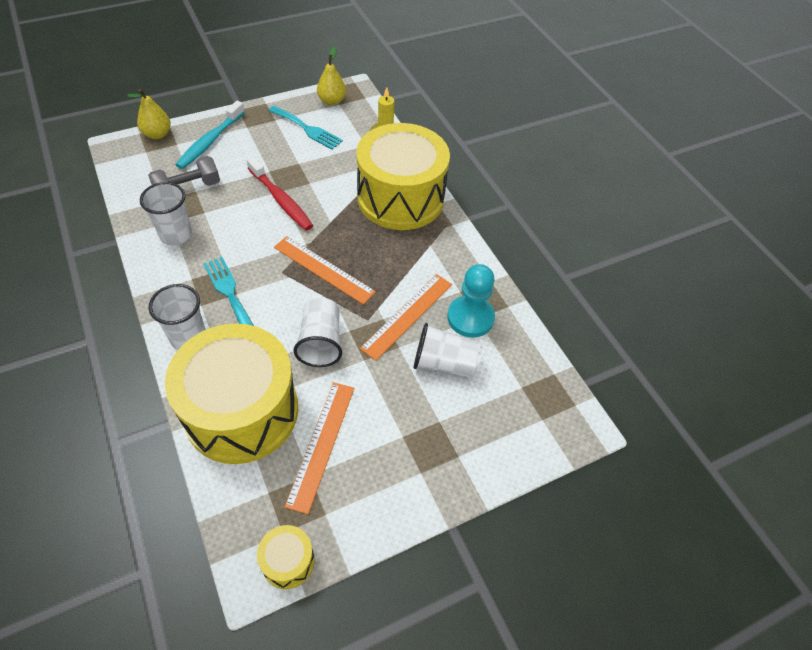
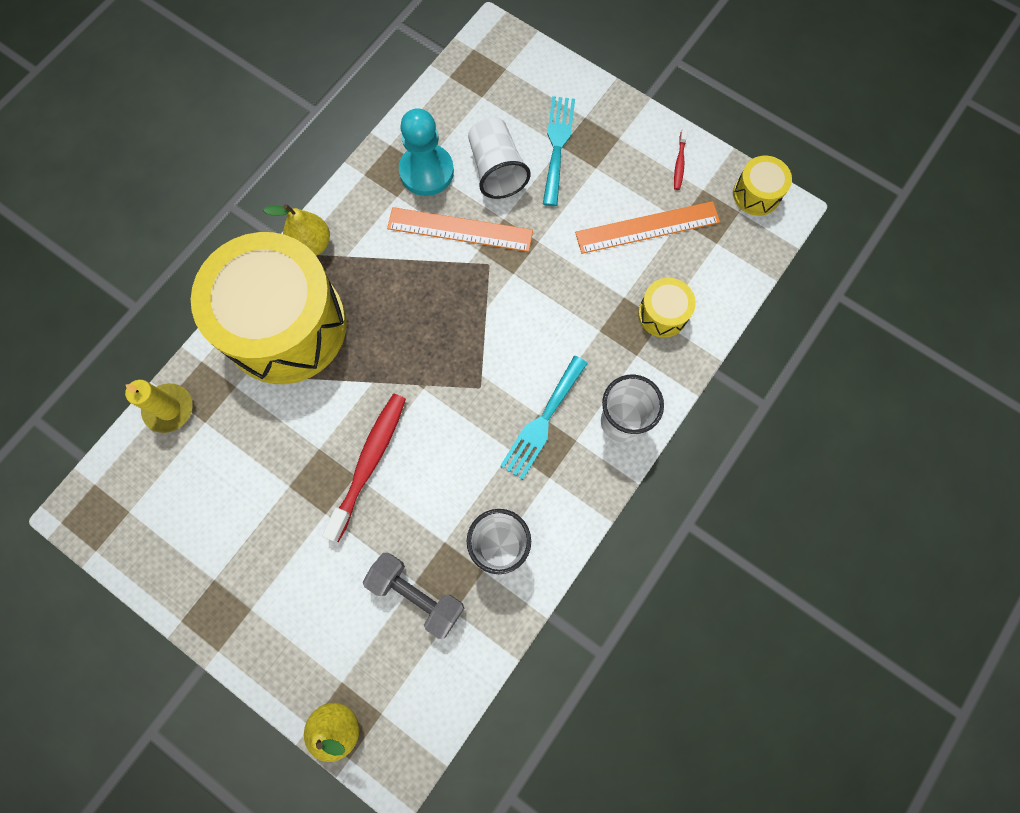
camera: 115 degrees left, 20 degrees up
(210, 141) = (310, 637): turquoise toothbrush -> none
(242, 411) = (662, 314): yellow drum -> yellow drum, size x0.41
(307, 129) = (211, 520): turquoise fork -> turquoise fork (557, 145)
(321, 342) = (544, 291): white cup -> none
(323, 269) = (449, 345): orange ruler -> none
(332, 101) = (127, 526): yellow pear -> yellow pear (311, 244)
(364, 509) = (679, 163): none -> red toothbrush

